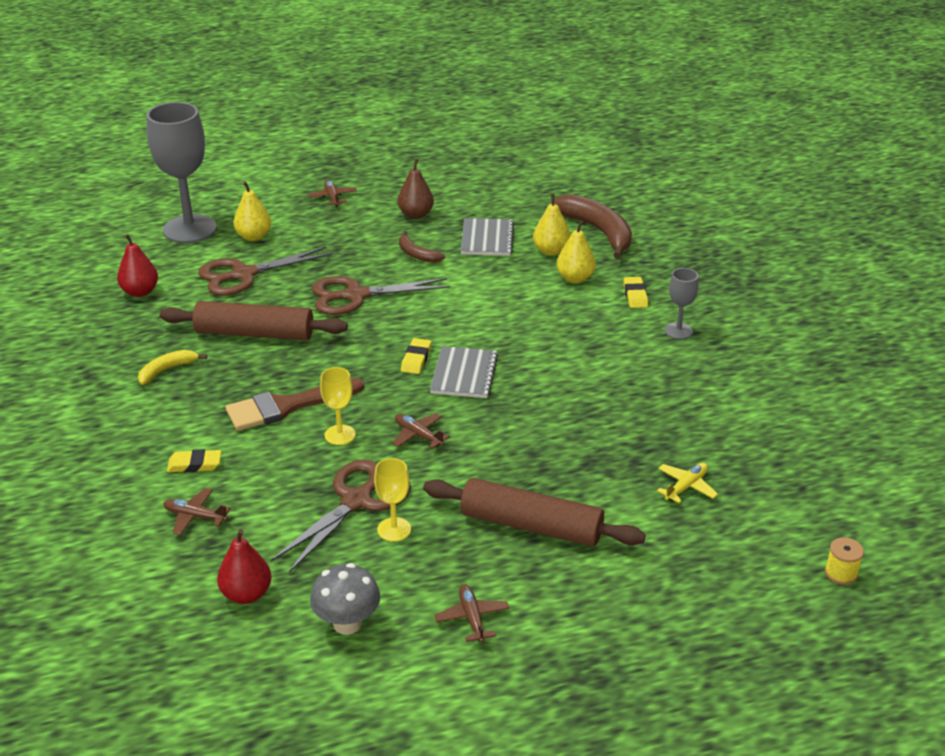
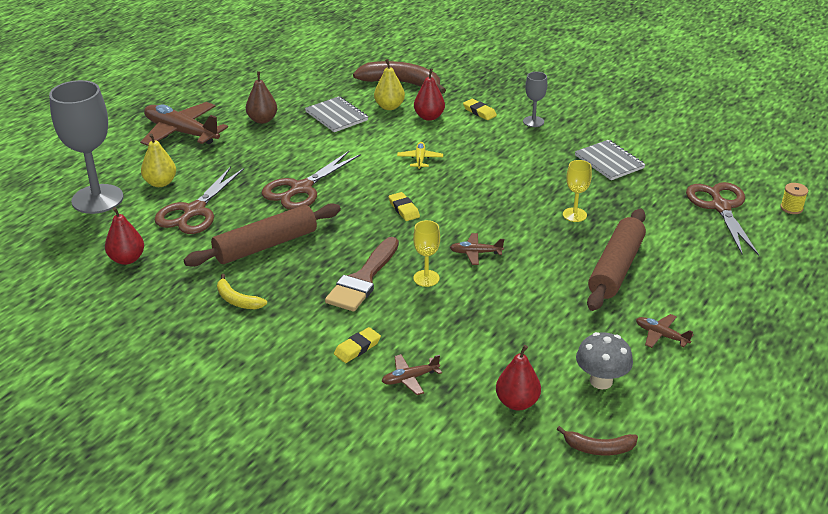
camera: 40 degrees left, 0 degrees up
(167, 370) = (237, 300): yellow banana -> yellow banana turned 60 degrees counterclockwise
(332, 197) = (181, 133): brown plane -> brown plane, size x2.15
(357, 501) = (498, 310): brown scissors -> brown scissors (720, 207)
(394, 529) = (545, 314): yellow goblet -> yellow goblet (574, 215)
(417, 254) = (303, 145): brown banana -> brown banana (598, 448)
(464, 374) = (448, 204): grey notebook -> grey notebook (609, 162)
(531, 526) = (616, 268): brown rolling pin -> brown rolling pin turned 45 degrees counterclockwise
(575, 278) = (429, 117): yellow pear -> red pear
(686, 487) = (661, 204): yellow plane -> yellow plane (420, 159)

